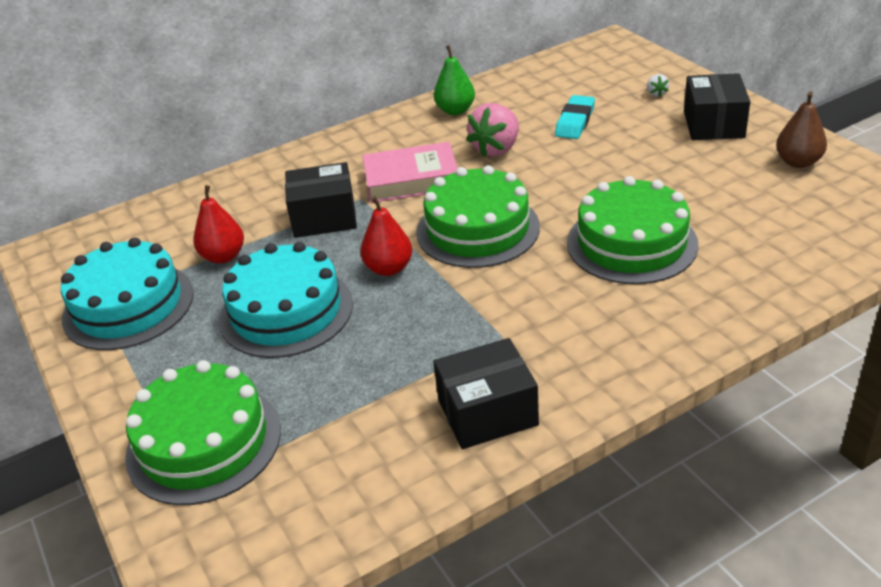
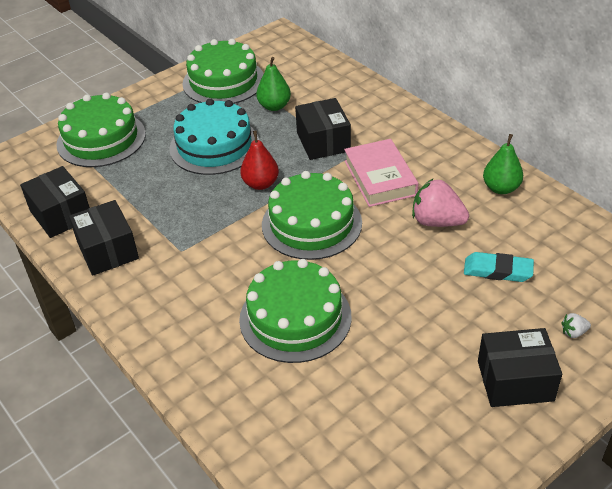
camera: 80 degrees right, 5 degrees up
(128, 305) = (223, 81): turquoise cake -> green cake
(223, 256) = (274, 106): red pear -> green pear
(388, 478) = (61, 215): none -> black box
(798, 162) = (447, 451): brown pear -> none

